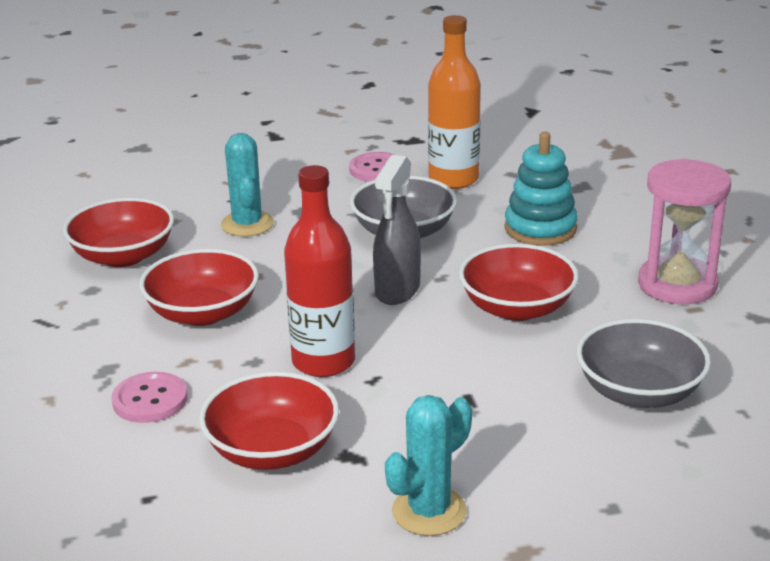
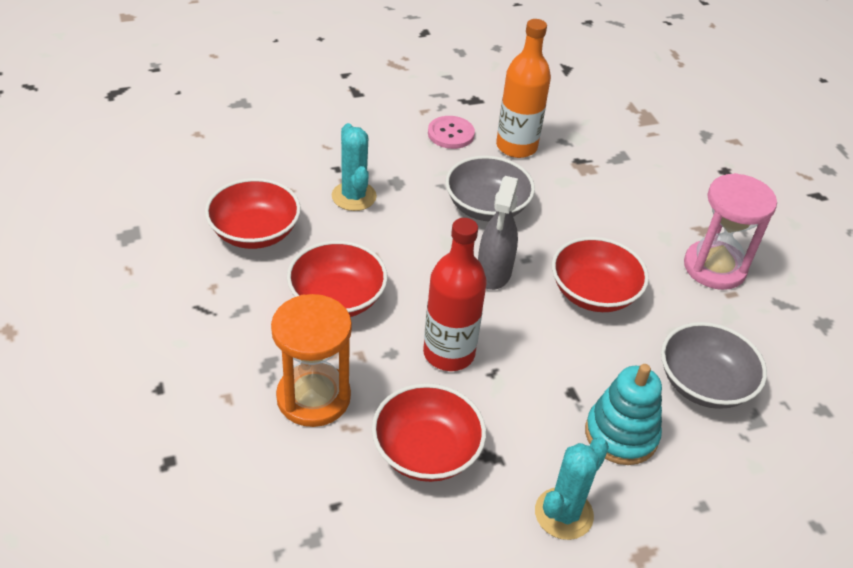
camera: 10 degrees left, 15 degrees up
(150, 400) = (313, 397): pink button -> orange hourglass
(540, 229) = (597, 204): turquoise stacking toy -> turquoise stacking toy (621, 434)

